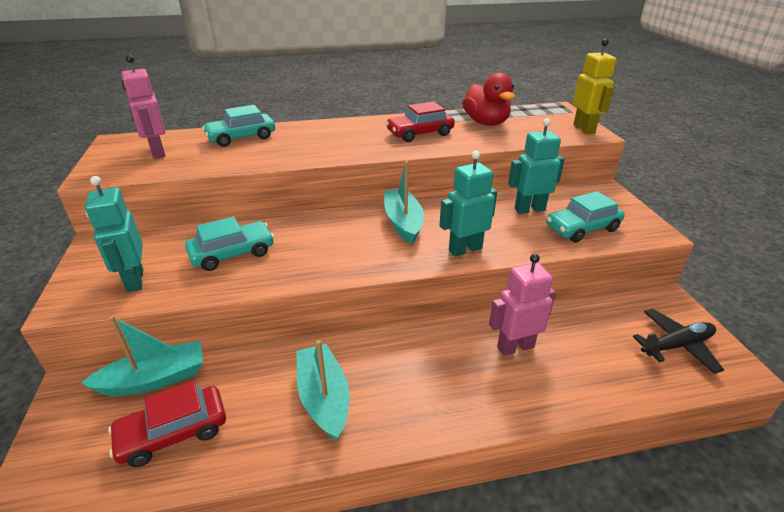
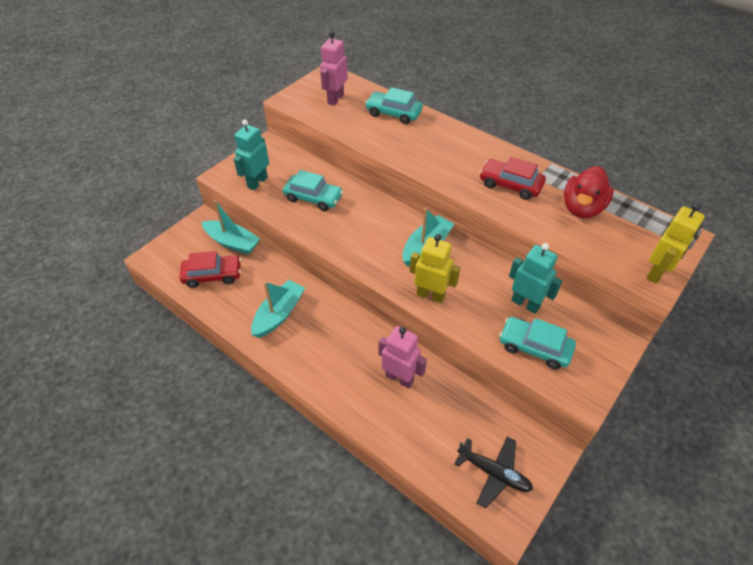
camera: 50 degrees right, 15 degrees up
(173, 433) = (212, 275): red car -> red car turned 150 degrees clockwise
(465, 249) = (430, 295): turquoise robot -> yellow robot

